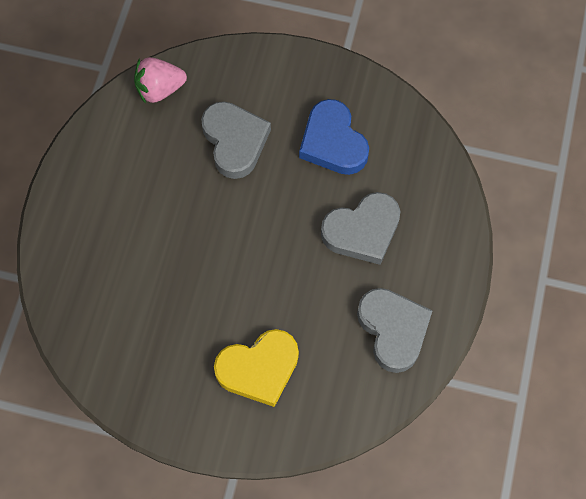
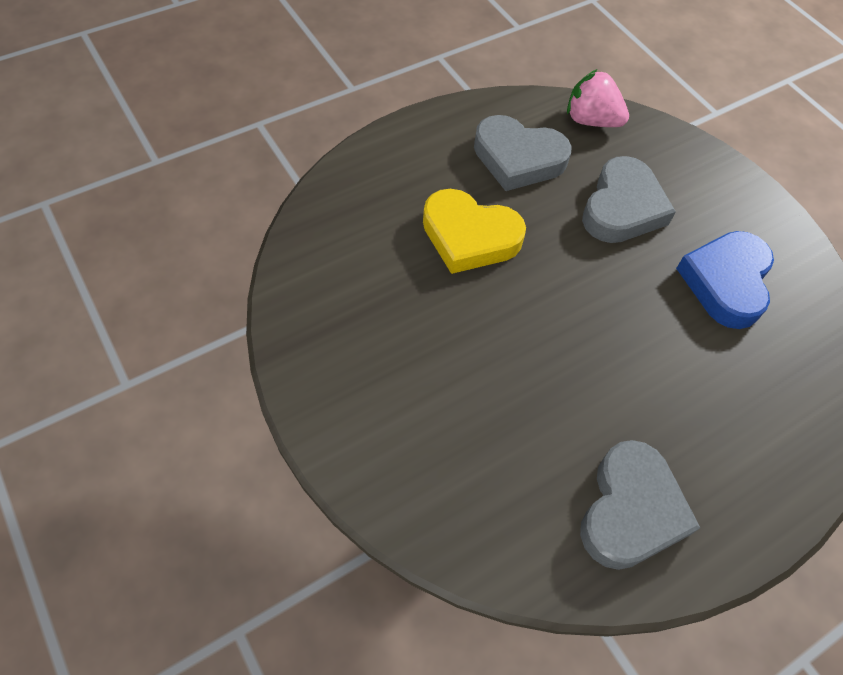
camera: 40 degrees right, 10 degrees down
(259, 369) = (445, 416): yellow heart -> yellow heart (469, 236)
(362, 231) = (685, 384): grey heart -> grey heart (518, 158)

